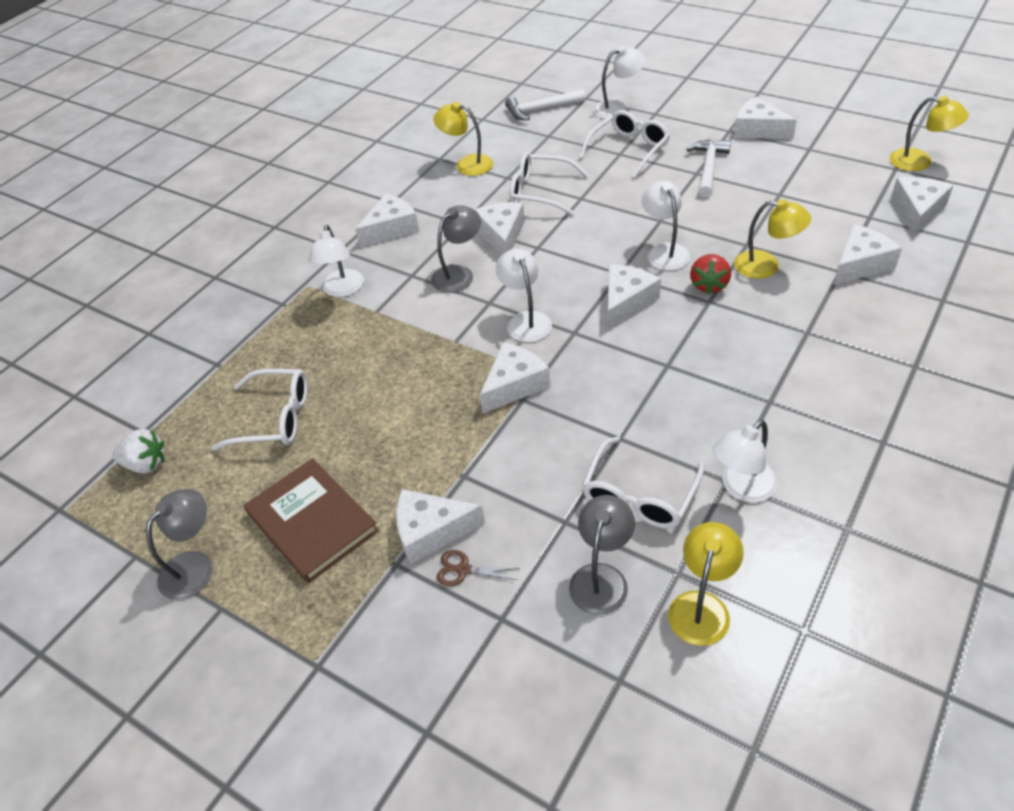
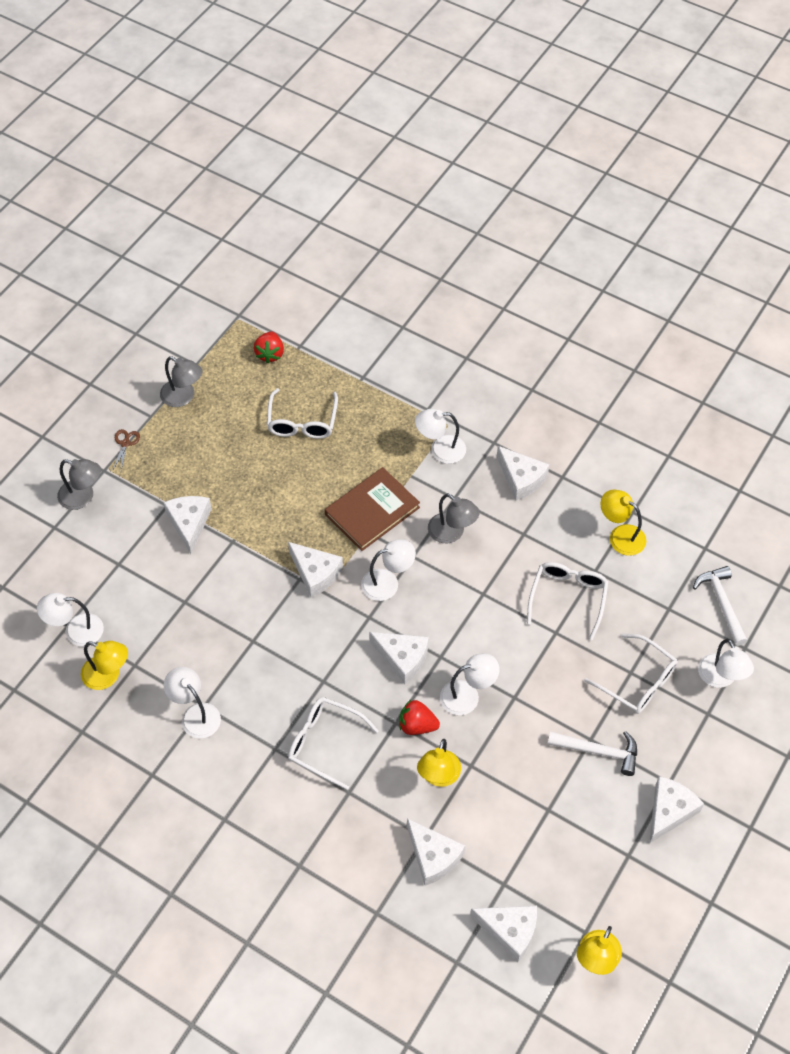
camera: 85 degrees right, 10 degrees up
(146, 464) = (270, 354): white strawberry -> red strawberry
(312, 522) = (207, 456): brown book -> brown book (372, 511)
(463, 570) = (156, 543): brown scissors -> brown scissors (125, 443)
(467, 164) = (620, 536): yellow lamp -> yellow lamp turned 75 degrees counterclockwise
(502, 235) = (503, 565): white cheese -> none
(601, 577) = (138, 621): grey lamp -> grey lamp (83, 497)
(628, 665) = (76, 631): none -> white lamp
(639, 495) = (199, 649): white glasses -> white glasses (324, 743)

